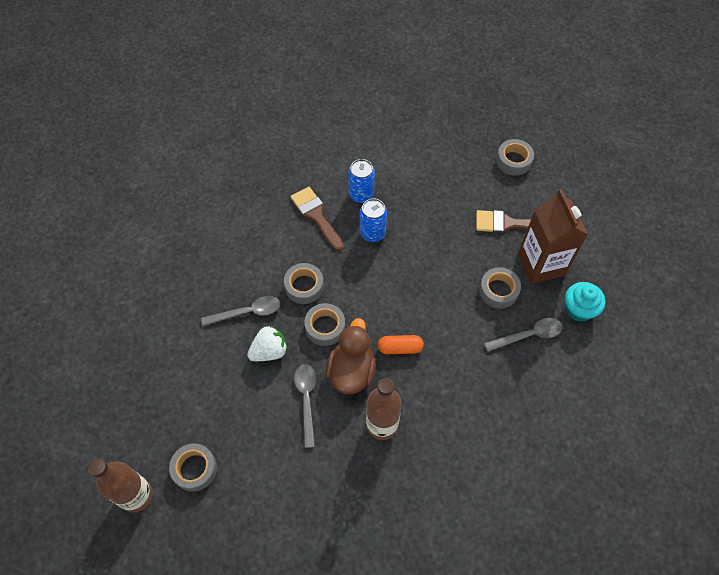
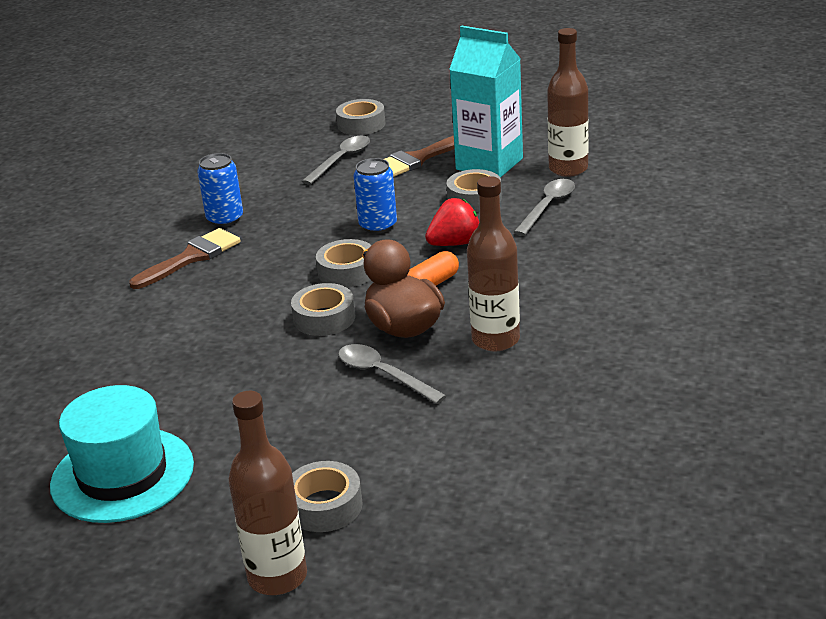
camera: 40 degrees left, 30 degrees down
(144, 363) = (122, 475): none -> turquoise hat
(247, 312) = (209, 361): grey spoon -> grey spoon (341, 160)
(269, 351) = (282, 370): white strawberry -> none
(304, 286) = (253, 307): grey tape -> grey tape (347, 272)
(316, 215) = (191, 257): brown brush -> brown brush turned 120 degrees clockwise
(372, 233) = (279, 234): blue can -> blue can (378, 226)
(446, 323) = (454, 243): none -> red strawberry
(541, 264) = (489, 164): brown carton -> turquoise carton
(579, 309) = (568, 169): turquoise cupcake -> brown bottle

